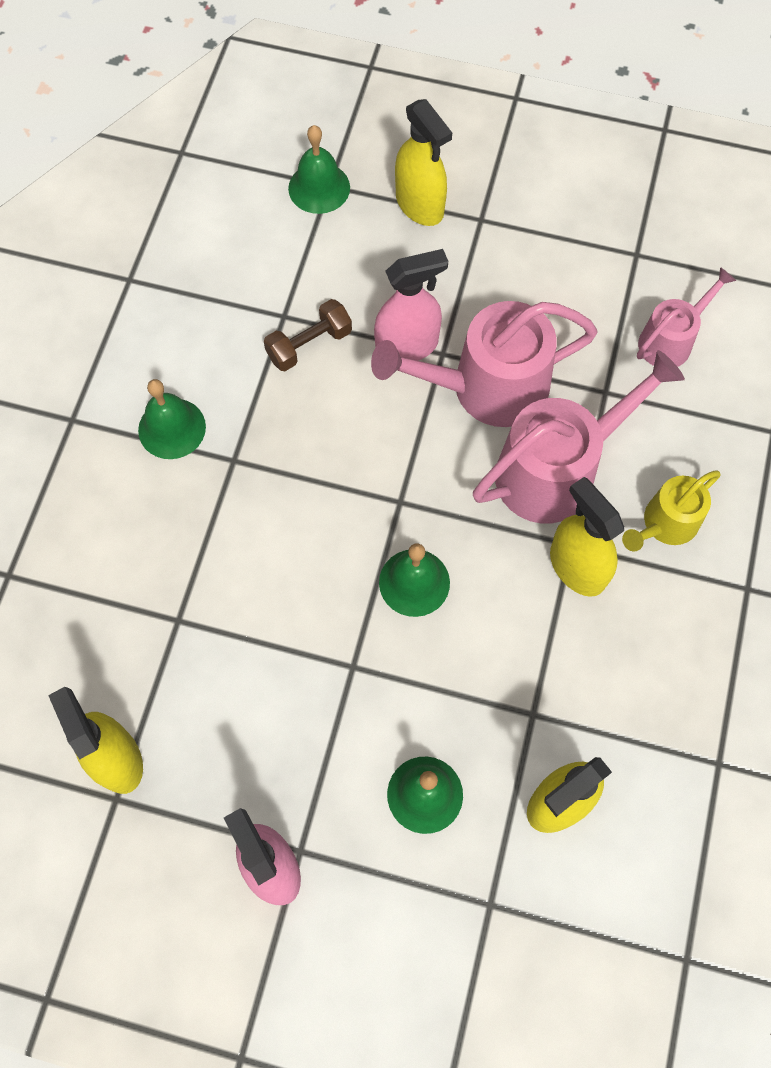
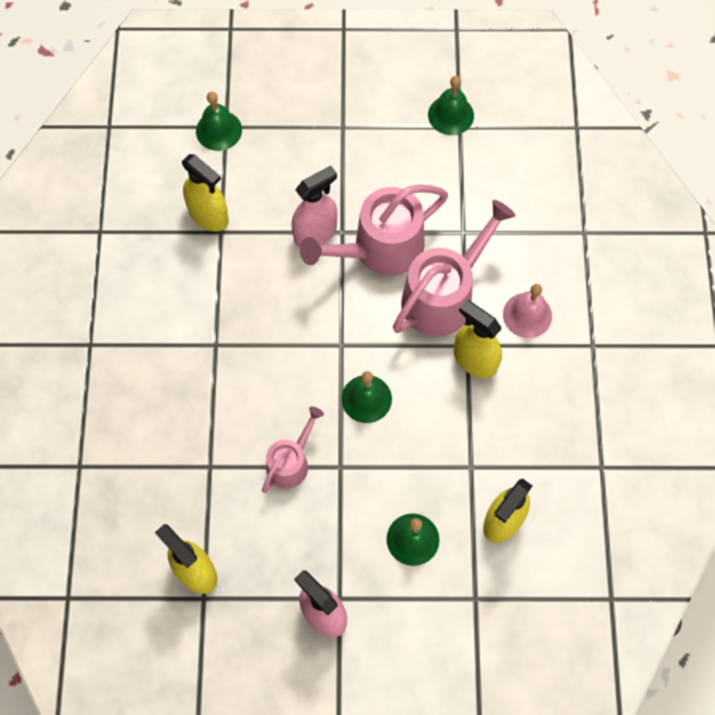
camera: 15 degrees left, 0 degrees up
(172, 428) = (164, 333): green bell -> green bell (451, 115)
(309, 344) = (245, 248): brown dumbbell -> none
(420, 205) = (295, 126): yellow spray bottle -> yellow spray bottle (208, 215)
(665, 524) = (527, 315): yellow watering can -> pink bell
(670, 340) = (498, 184): pink watering can -> pink watering can (291, 462)

